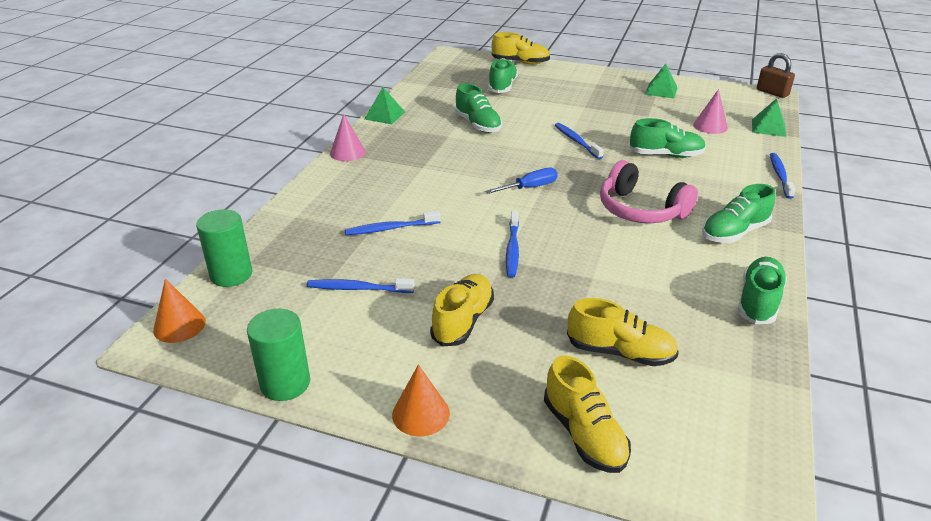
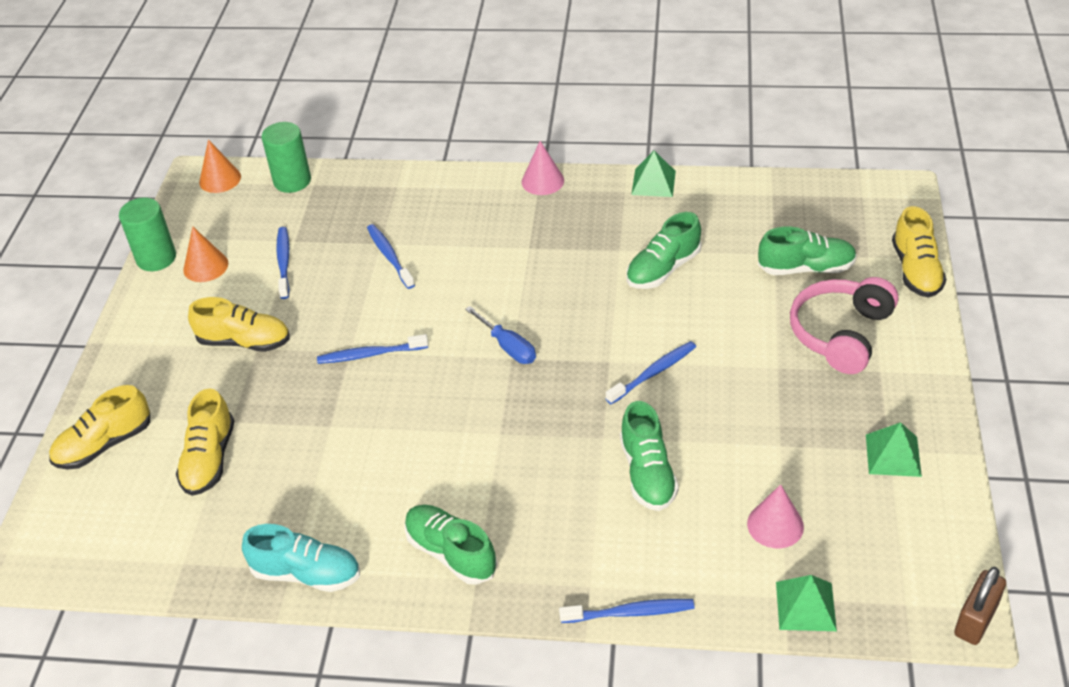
camera: 80 degrees right, 10 degrees up
(421, 414) = (125, 342): orange cone -> orange cone (205, 266)
(640, 210) = (482, 456): pink headphones -> pink headphones (840, 334)
(758, 301) = (306, 573): green shoe -> turquoise shoe

